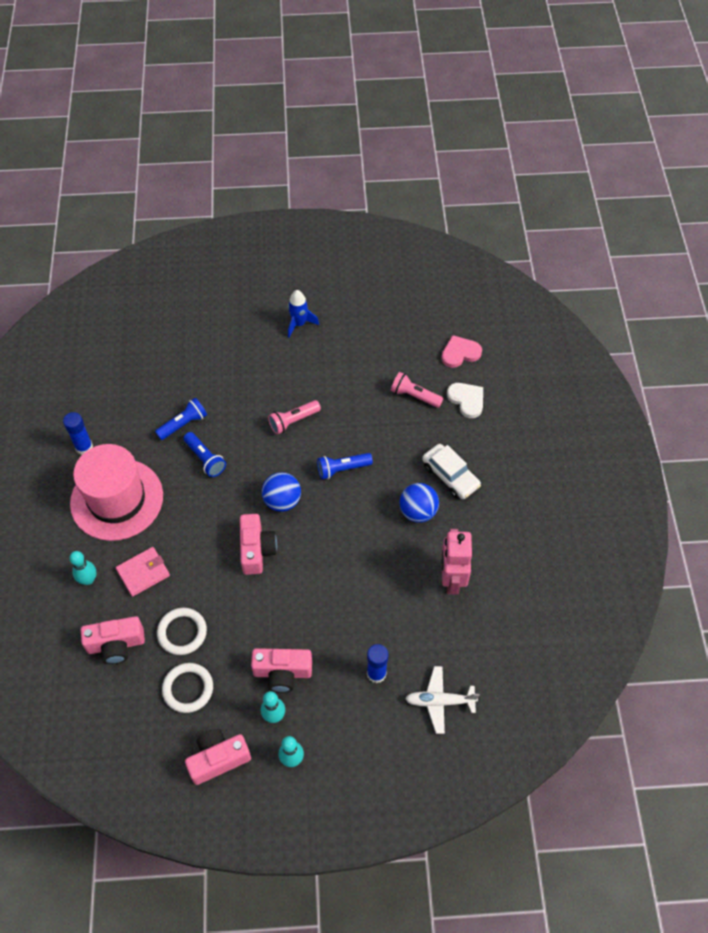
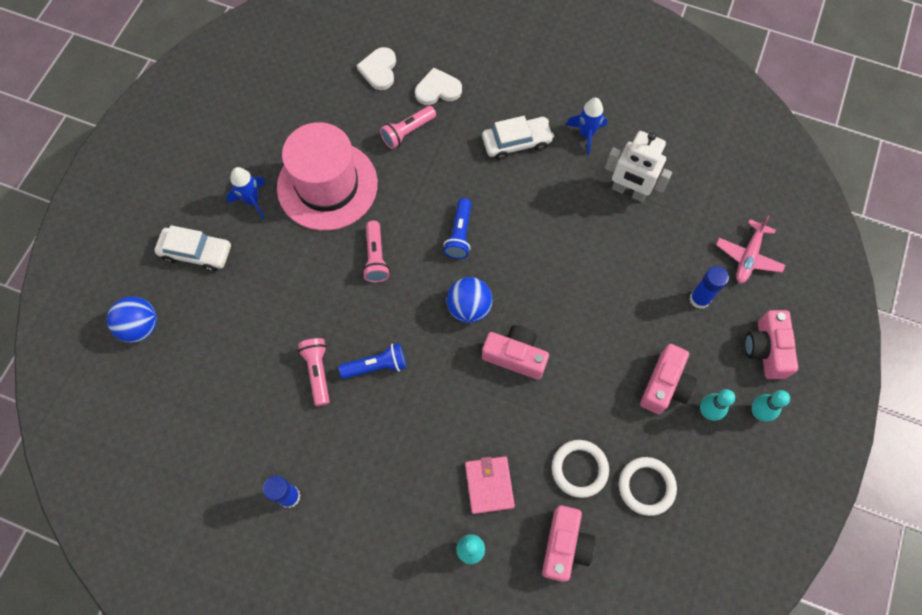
camera: 65 degrees left, 10 degrees up
(117, 499) = (380, 482): pink hat -> pink hat (327, 185)
(183, 424) = (317, 372): blue flashlight -> pink flashlight
(218, 759) = (734, 484): pink camera -> pink camera (766, 349)
(240, 310) = (196, 252): none -> white car
(418, 512) = (542, 187): blue ball -> blue ball (140, 327)
(439, 701) = (748, 257): white plane -> pink plane
(451, 579) = (629, 191): pink robot -> white robot
(460, 353) = (379, 70): pink heart -> white heart
(489, 525) = (586, 134): none -> blue rocket

